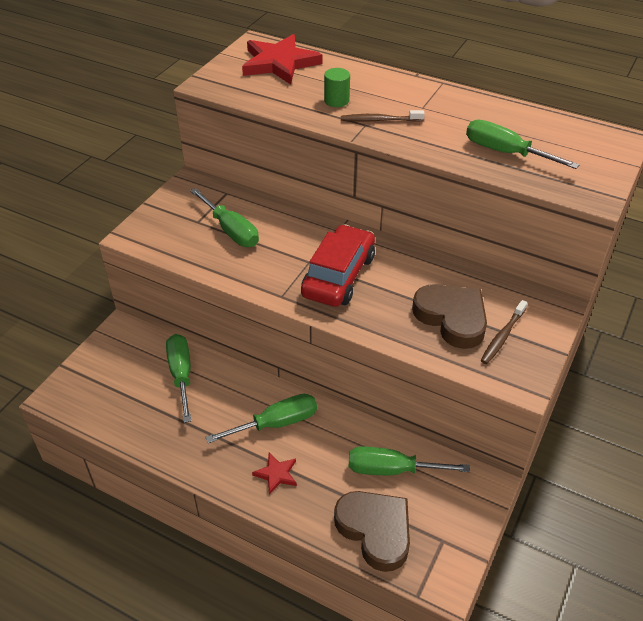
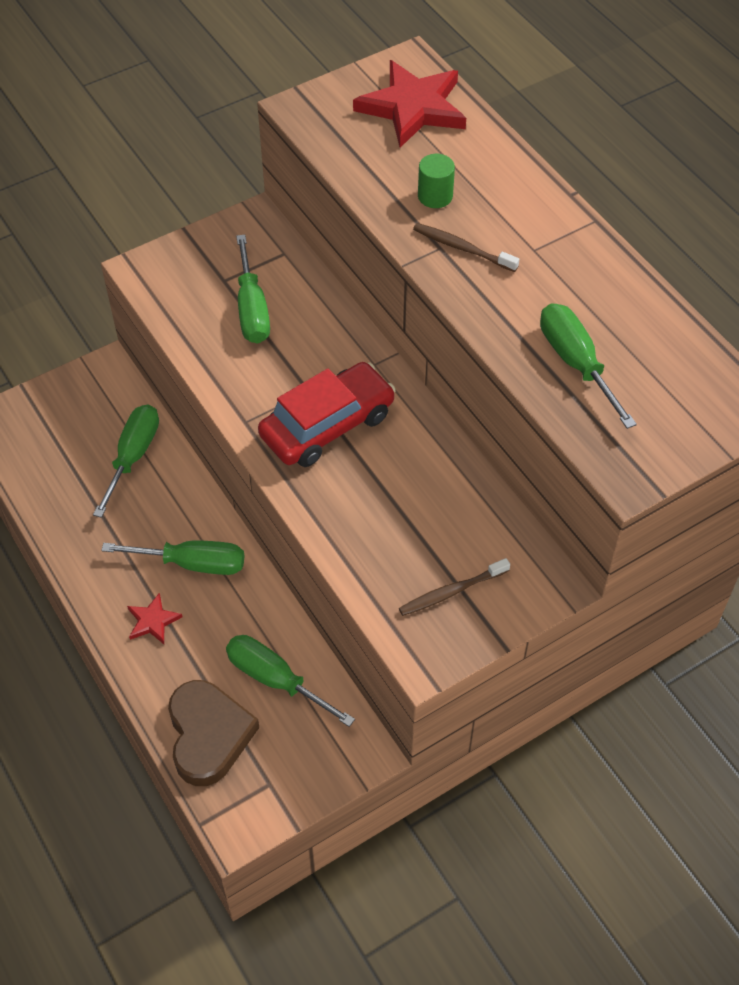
camera: 30 degrees right, 10 degrees up
(452, 318) = (413, 540): brown heart -> none

